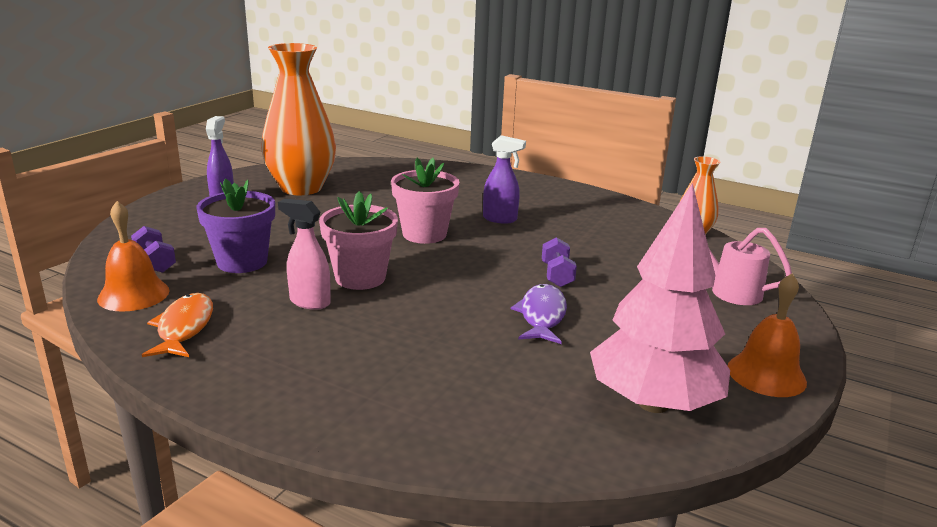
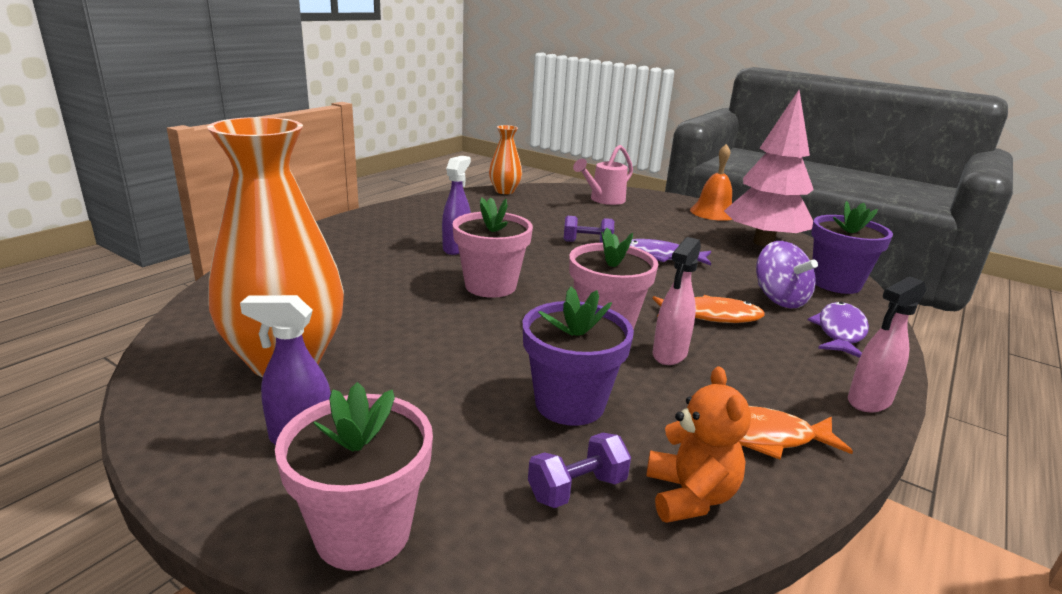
camera: 85 degrees left, 0 degrees up
(133, 294) = (689, 496): orange bell -> orange teddy bear
(146, 218) = (363, 532): none -> pink flower pot
(220, 393) = (868, 401): none -> pink spray bottle
(365, 410) = (840, 332): none -> purple fish
(389, 330) = (711, 316): none -> orange fish
(446, 381) = (779, 299): none -> purple spinning top
(519, 443) = (835, 283): none -> purple flower pot

